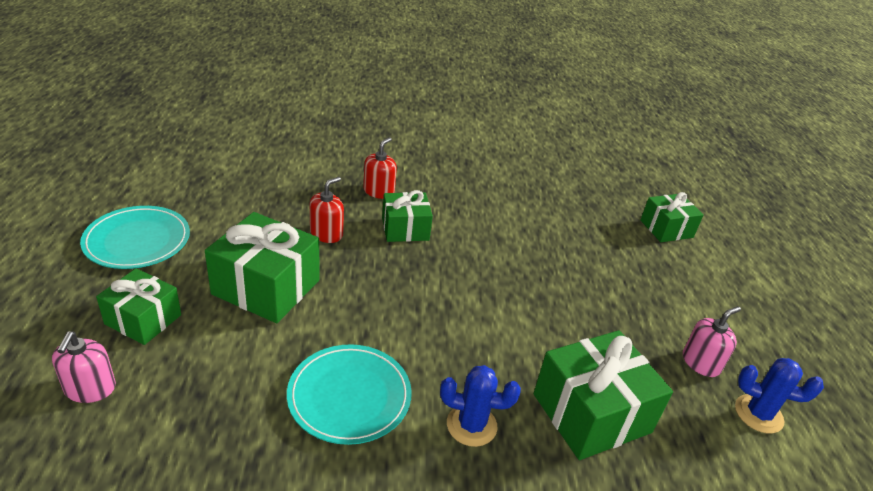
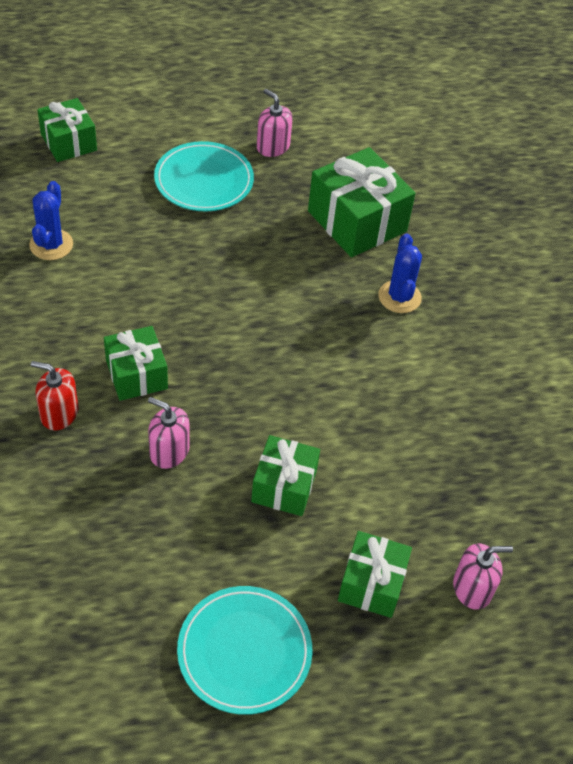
camera: 100 degrees left, 15 degrees up
(266, 287) = (284, 486): green gift -> green gift, size x0.62
(326, 233) = (169, 451): red soap dispenser -> pink soap dispenser
(349, 396) = (402, 383): turquoise plate -> turquoise plate (204, 180)
(758, 414) = (318, 122): blue cactus -> blue cactus (51, 245)

